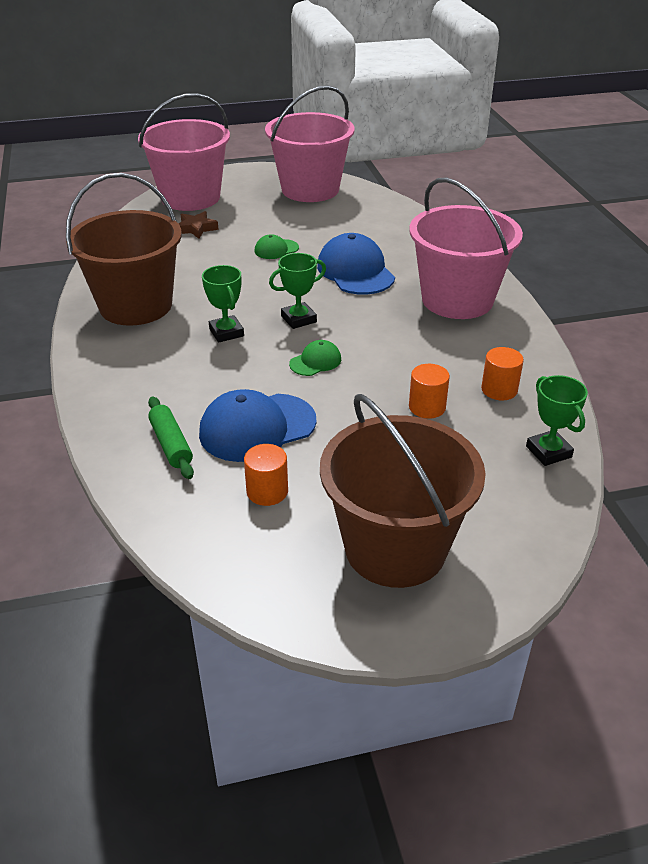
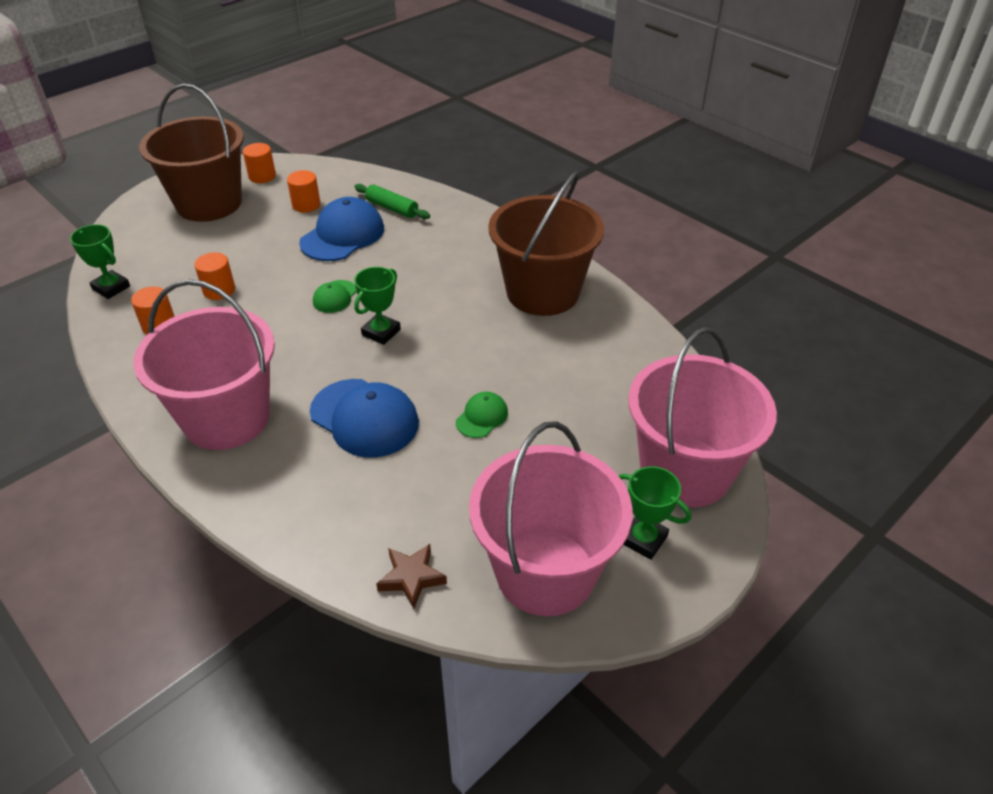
camera: 150 degrees right, 5 degrees up
(196, 228) = (608, 414): brown star -> brown star (411, 577)
(226, 332) = (435, 296): green trophy -> green trophy (643, 539)
(294, 577) = (262, 176): none -> orange cylinder

